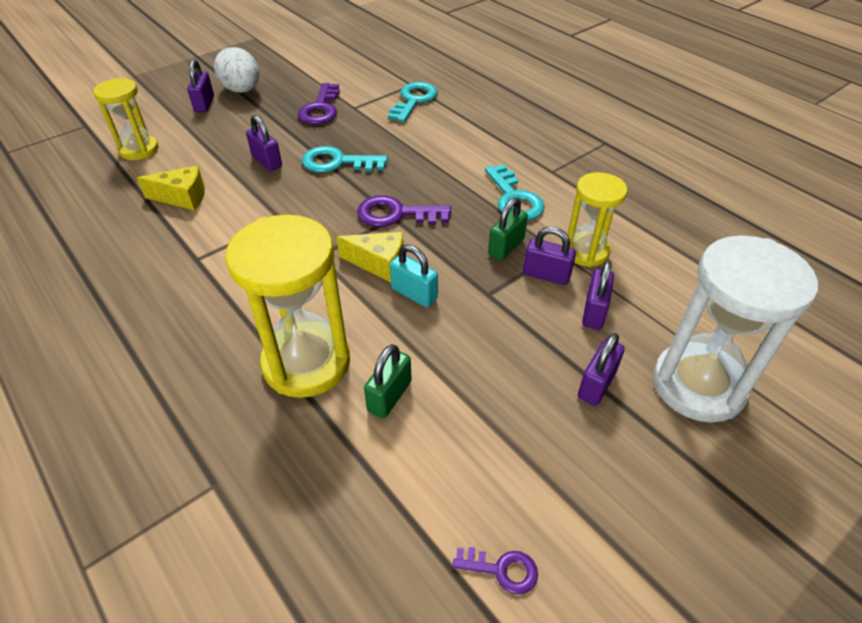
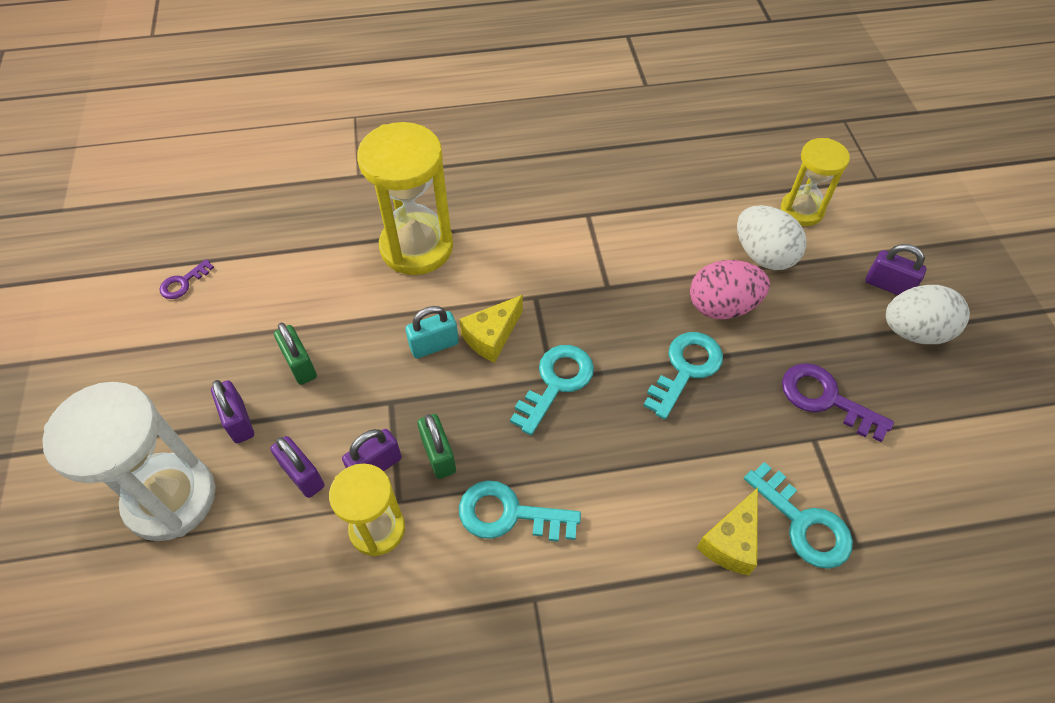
camera: 120 degrees right, 10 degrees up
(182, 197) = (690, 225): yellow cheese -> yellow cheese (731, 541)
(201, 156) = (763, 255): none -> white egg
(267, 161) = (722, 306): purple padlock -> pink egg
(389, 396) = (346, 282): green padlock -> green padlock (300, 365)
(396, 214) = (556, 383): purple key -> turquoise key

